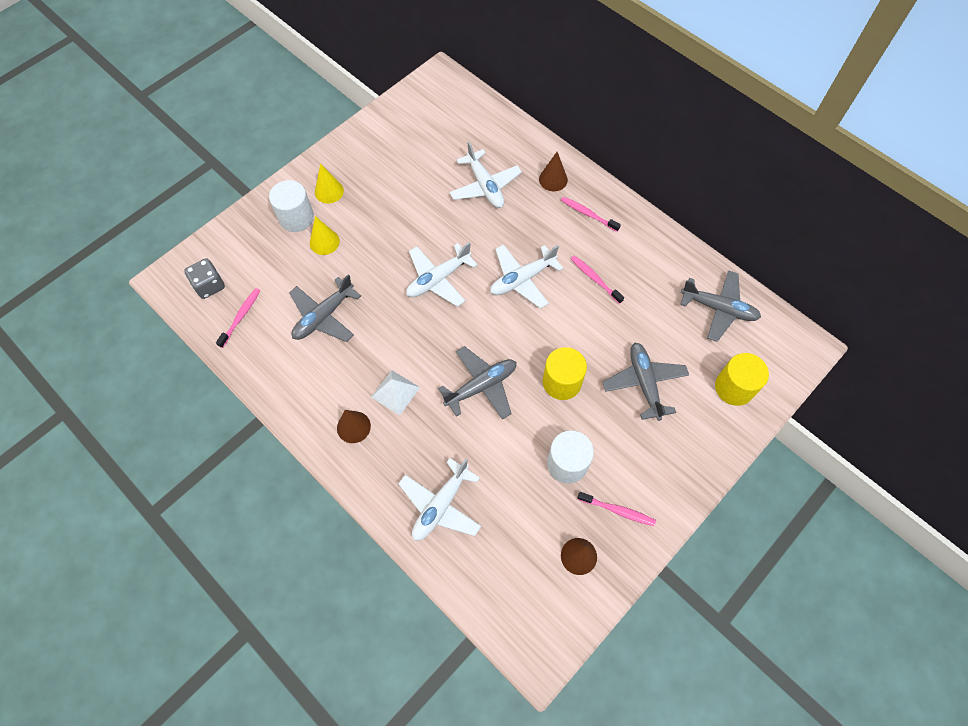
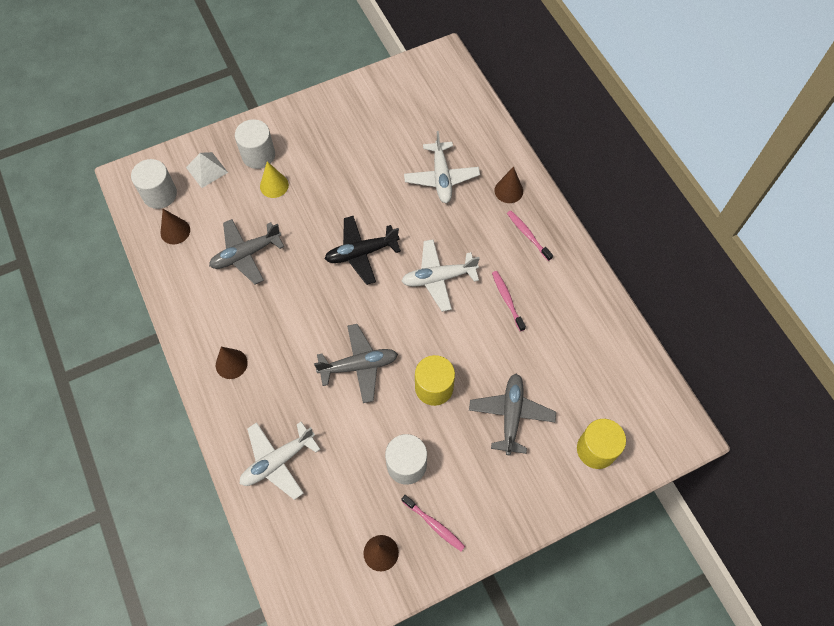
camera: 20 degrees right, 0 degrees up
(209, 286) = (159, 194): grey dice -> white cylinder
(241, 317) = (175, 231): pink toothbrush -> brown cone
(329, 191) = (297, 139): yellow cone -> none
(395, 392) = (280, 345): white pyramid -> white pyramid (206, 170)
(438, 279) = (361, 253): white plane -> black plane
(718, 309) = (615, 368): grey plane -> none

